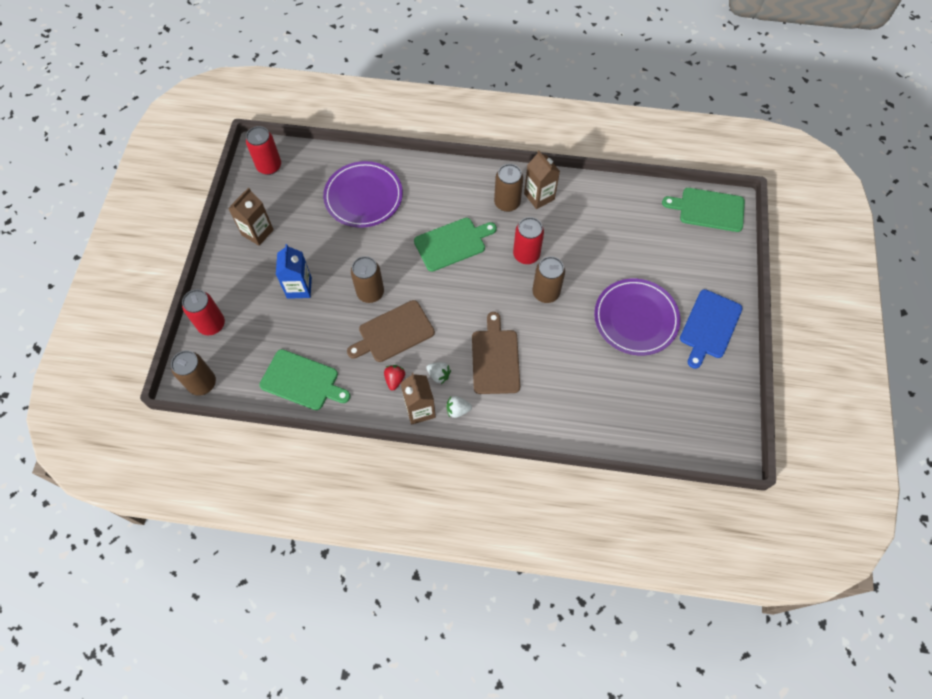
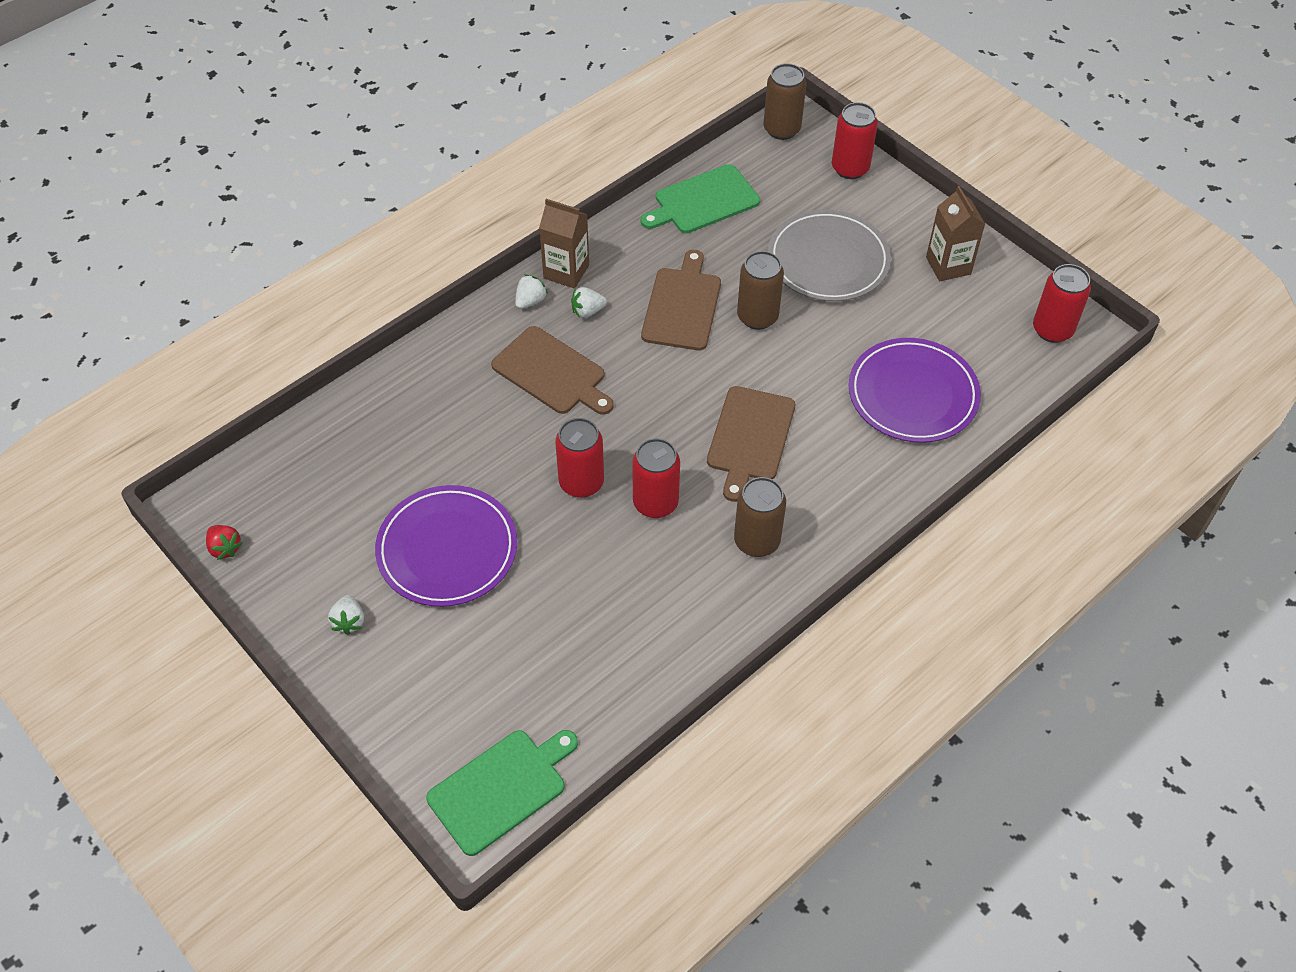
camera: 130 degrees right, 10 degrees down
(299, 288) = (828, 260): blue carton -> grey plate
(395, 379) = (623, 272): red strawberry -> red strawberry (225, 548)
(452, 243) = (750, 438): green cutting board -> brown cutting board
(539, 196) = (731, 587): brown carton -> none
(546, 293) = (581, 483): brown can -> red can
(709, 326) = (349, 621): blue cutting board -> white strawberry

